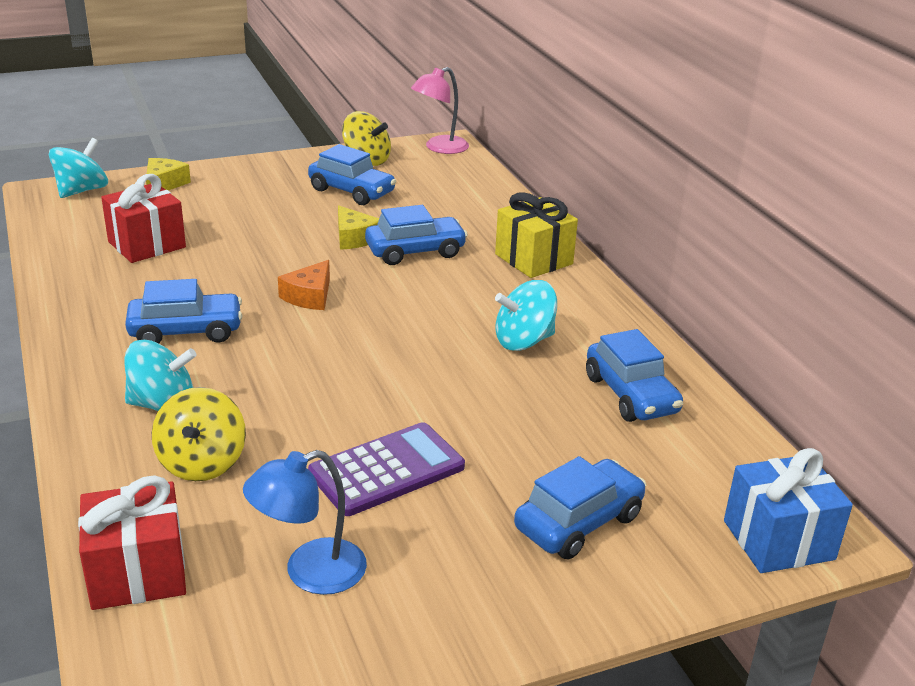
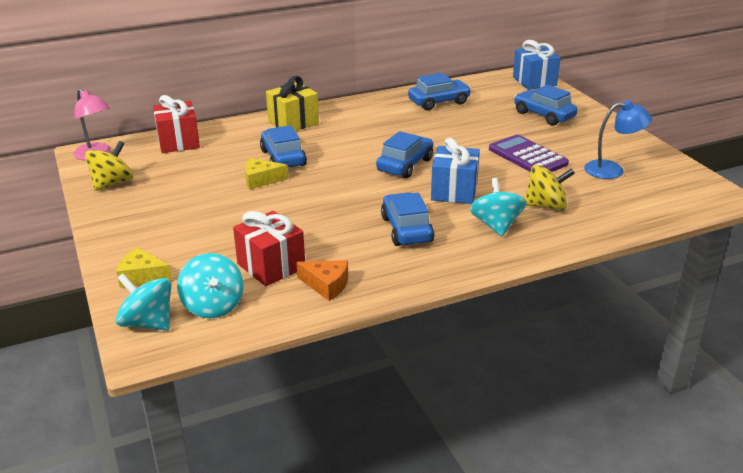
camera: 90 degrees left, 0 degrees up
(137, 573) = (640, 212): red gift -> red gift (178, 142)
(279, 378) = (454, 191): none -> blue gift
(309, 296) = (350, 190): orange cheese -> orange cheese (326, 285)
(310, 572) = (612, 170): blue lamp -> blue lamp turned 60 degrees counterclockwise
(352, 191) = (177, 186): blue car -> blue car (405, 165)
(354, 238) = (261, 180): yellow cheese -> yellow cheese turned 150 degrees counterclockwise
(524, 341) = (393, 125): turquoise spinning top -> turquoise spinning top (213, 306)

